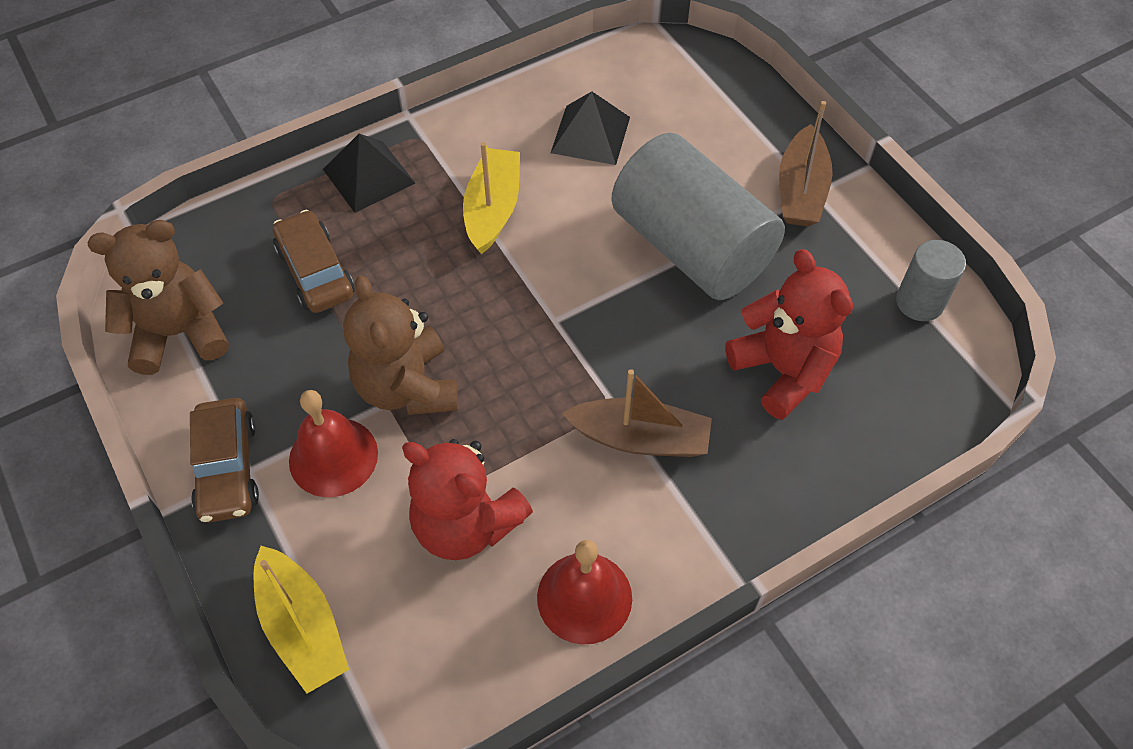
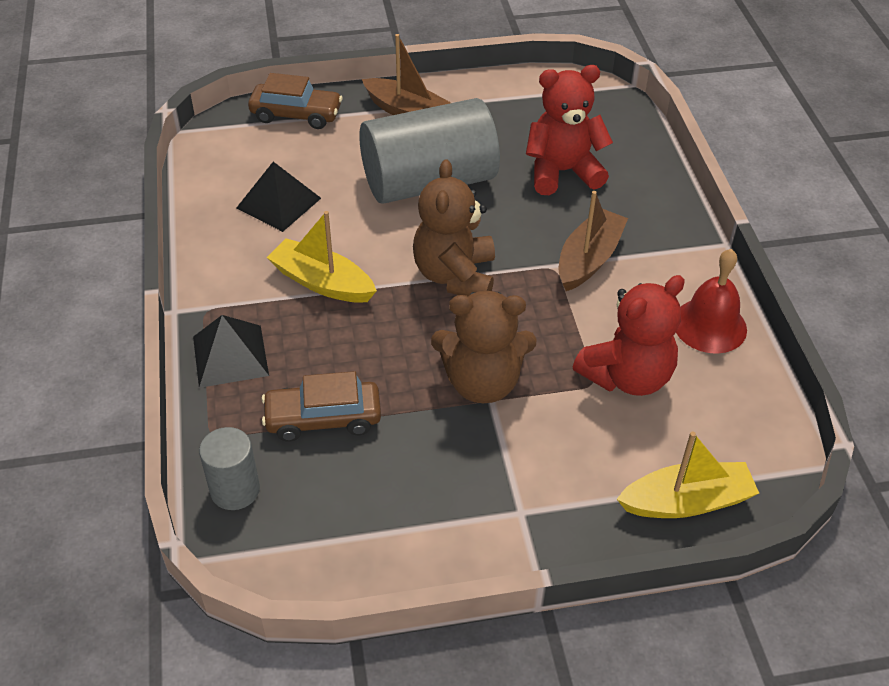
camera: 70 degrees left, 10 degrees down
(179, 333) = (340, 540): brown teddy bear -> brown teddy bear (455, 276)
(228, 468) = (513, 527): brown car -> brown car (296, 114)
(333, 457) = (531, 447): red bell -> none
(919, 302) = (536, 93): grey cylinder -> grey cylinder (235, 490)

